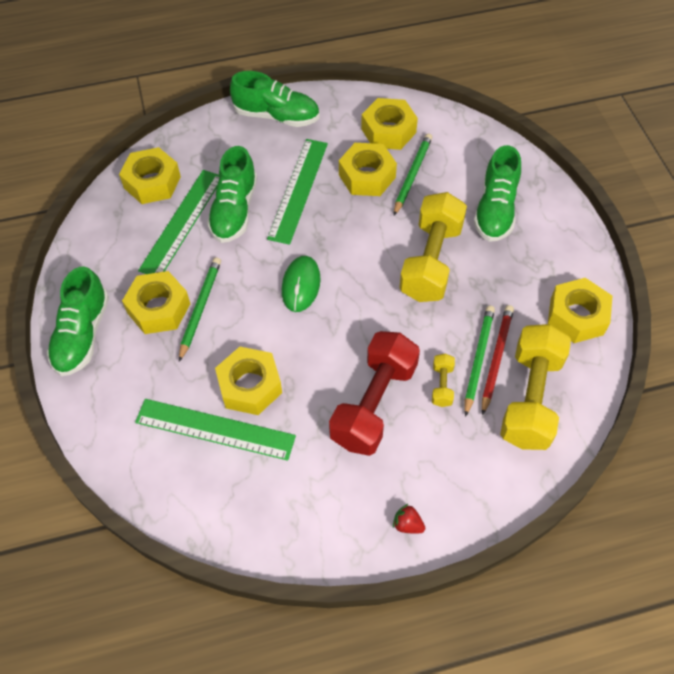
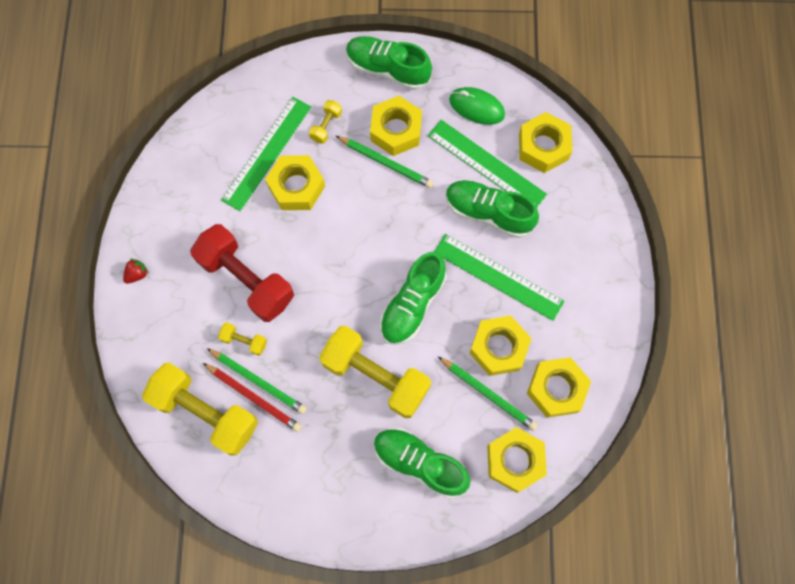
camera: 105 degrees right, 15 degrees up
(167, 377) = (326, 126): none -> yellow dumbbell
(276, 116) = (605, 280): green shoe -> green shoe (412, 304)
(301, 285) = (384, 251): green mouse -> green mouse (476, 107)
(577, 316) = (272, 491): yellow nut -> yellow nut (514, 460)

